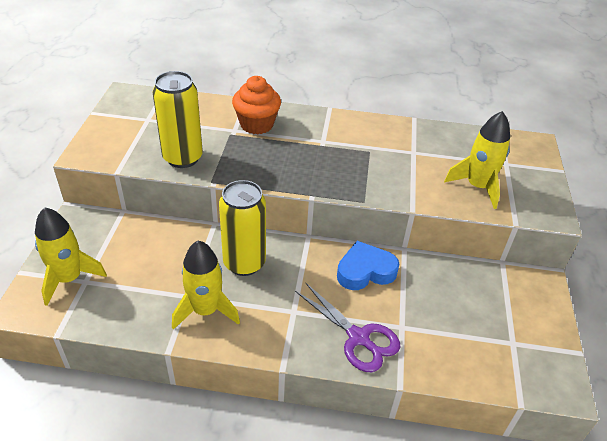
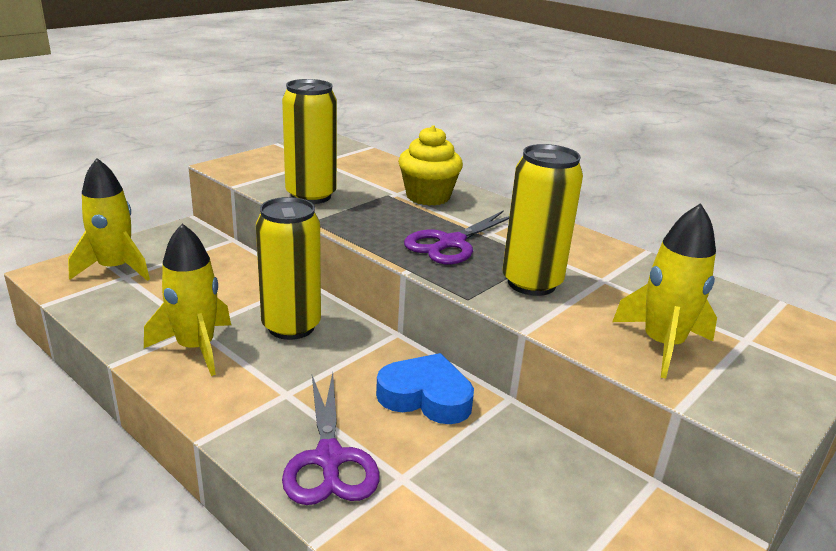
camera: 35 degrees right, 15 degrees down
(256, 124) = (428, 196): orange cupcake -> yellow cupcake
(312, 161) = (451, 243): none -> purple scissors
(383, 173) = (531, 283): none -> yellow can

